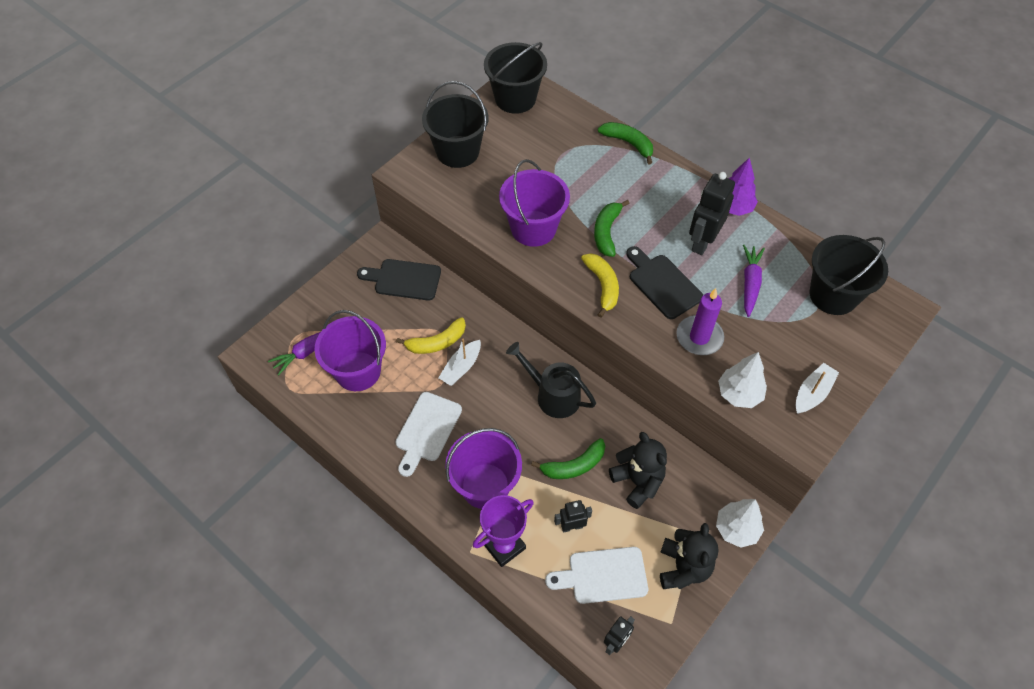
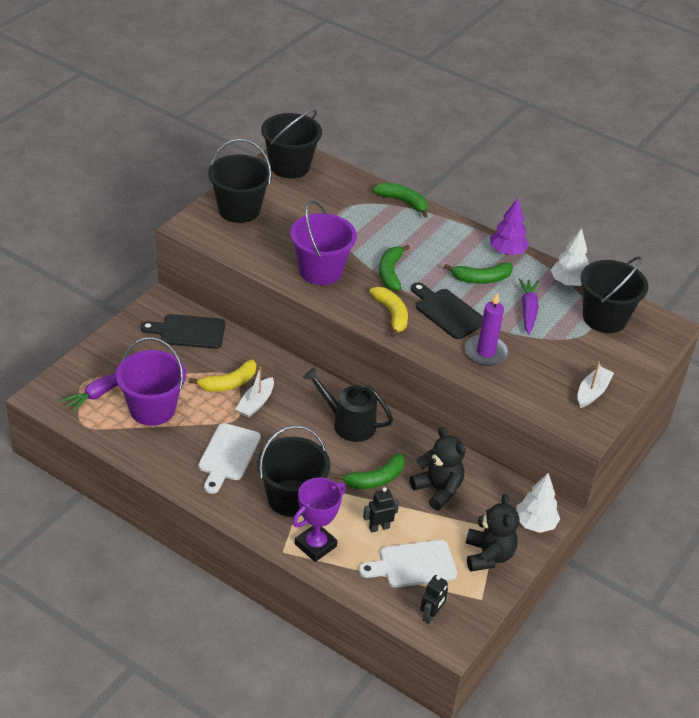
camera: 10 degrees left, 15 degrees down
(485, 486) = (291, 498): purple bucket -> black bucket
(702, 242) = (481, 279): black robot -> green banana
(739, 394) = (526, 394): white tree -> white tree (568, 282)

